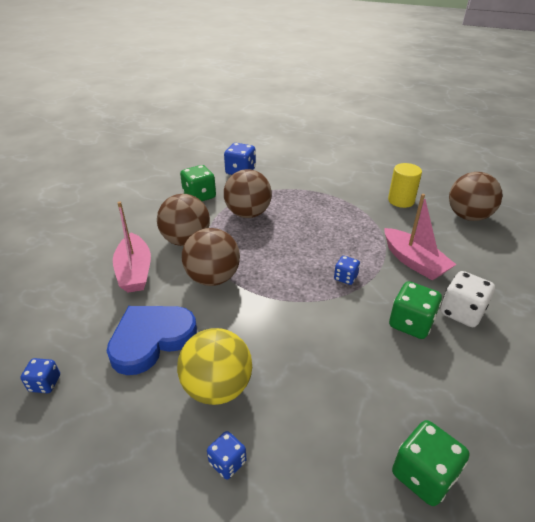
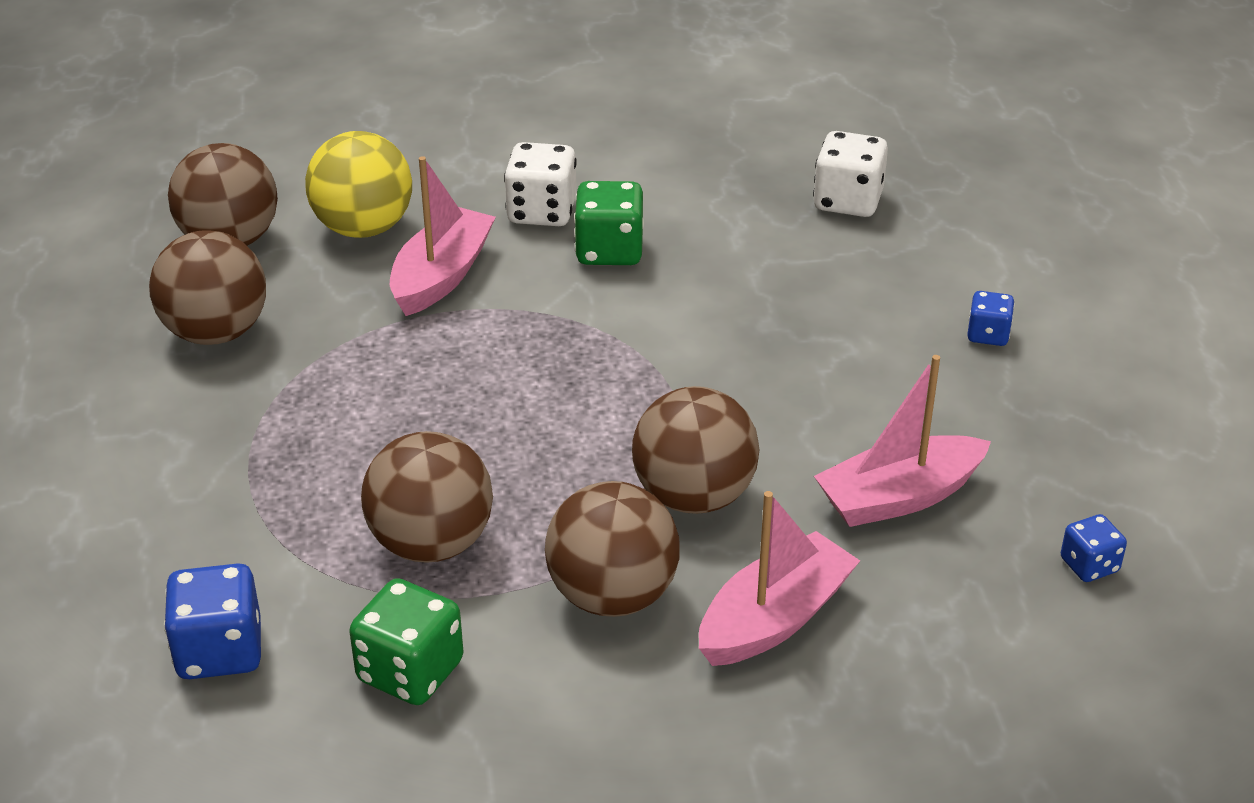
camera: 120 degrees left, 0 degrees up
(151, 339) = (899, 497): blue heart -> pink boat
(217, 387) = (904, 386): yellow ball -> yellow ball (363, 228)
(345, 278) = (552, 338): blue dice -> none
(401, 200) = (216, 332): yellow cylinder -> brown ball
(423, 475) = (848, 201): green dice -> white dice

